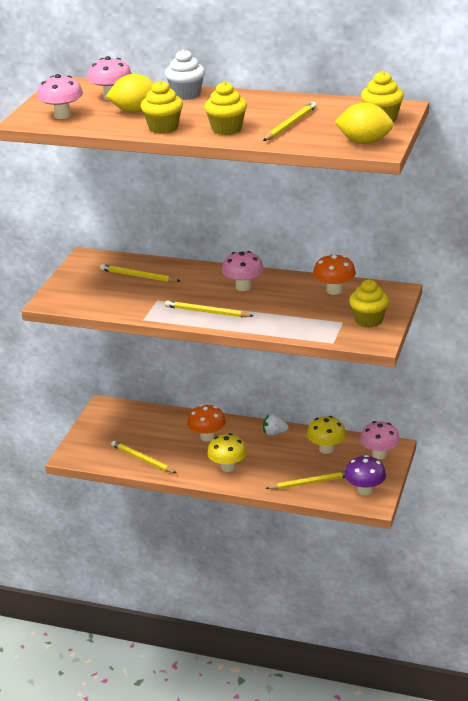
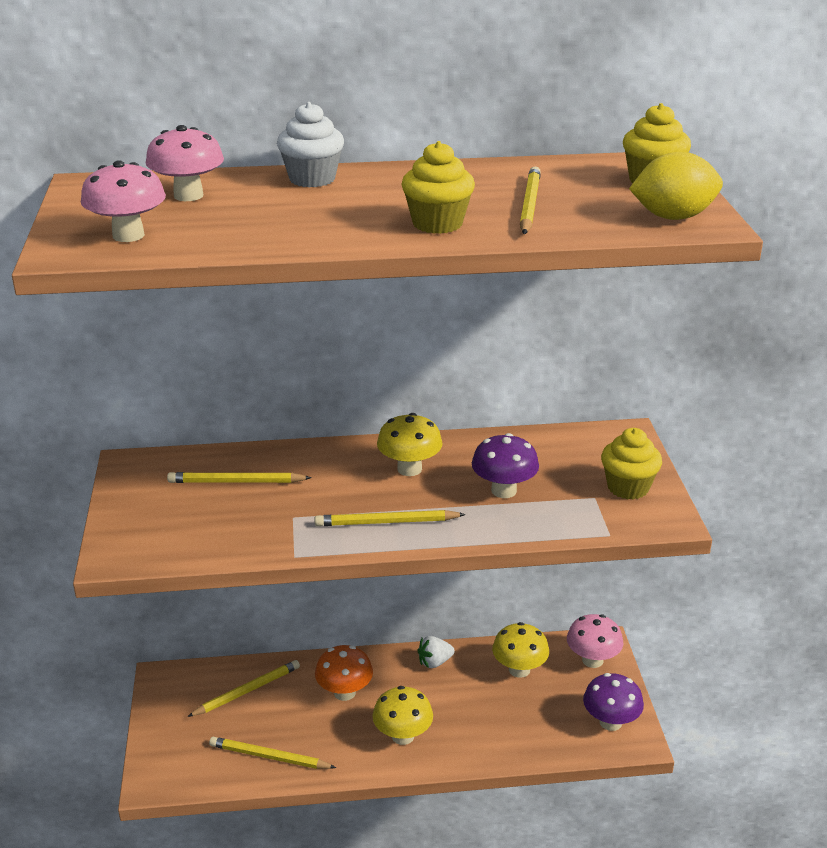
camera: 25 degrees left, 0 degrees up
(135, 111) = (253, 213): yellow lemon -> none
(163, 128) = (329, 234): yellow cupcake -> none
(243, 287) = (409, 469): pink mushroom -> yellow mushroom
(290, 308) = (504, 490): none -> purple mushroom
(310, 483) = (532, 730): yellow pencil -> yellow pencil (247, 691)
(334, 290) = (542, 449): orange mushroom -> none

